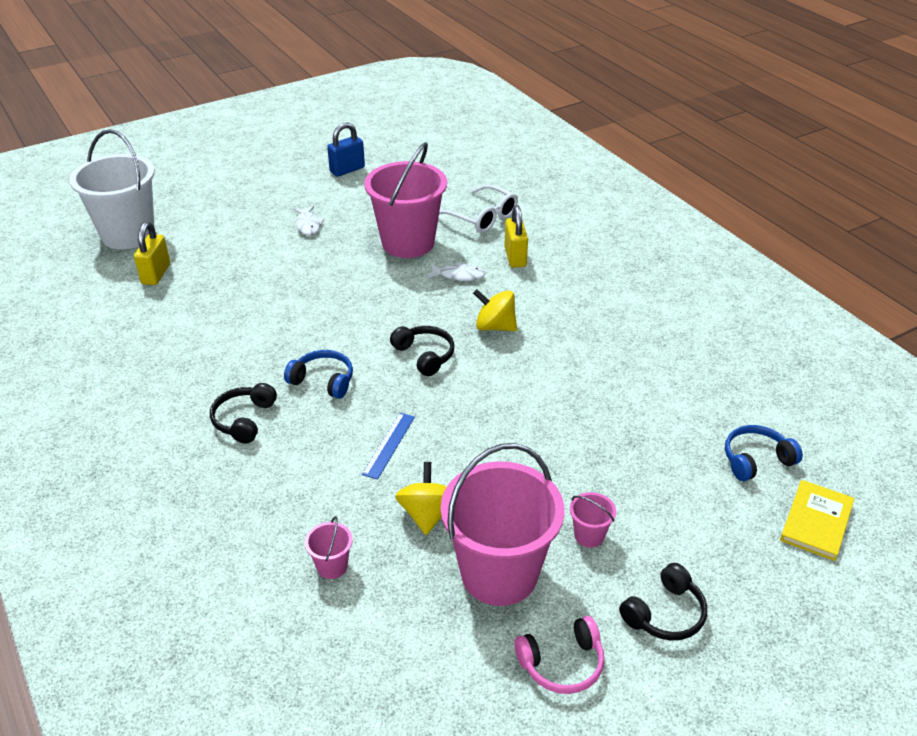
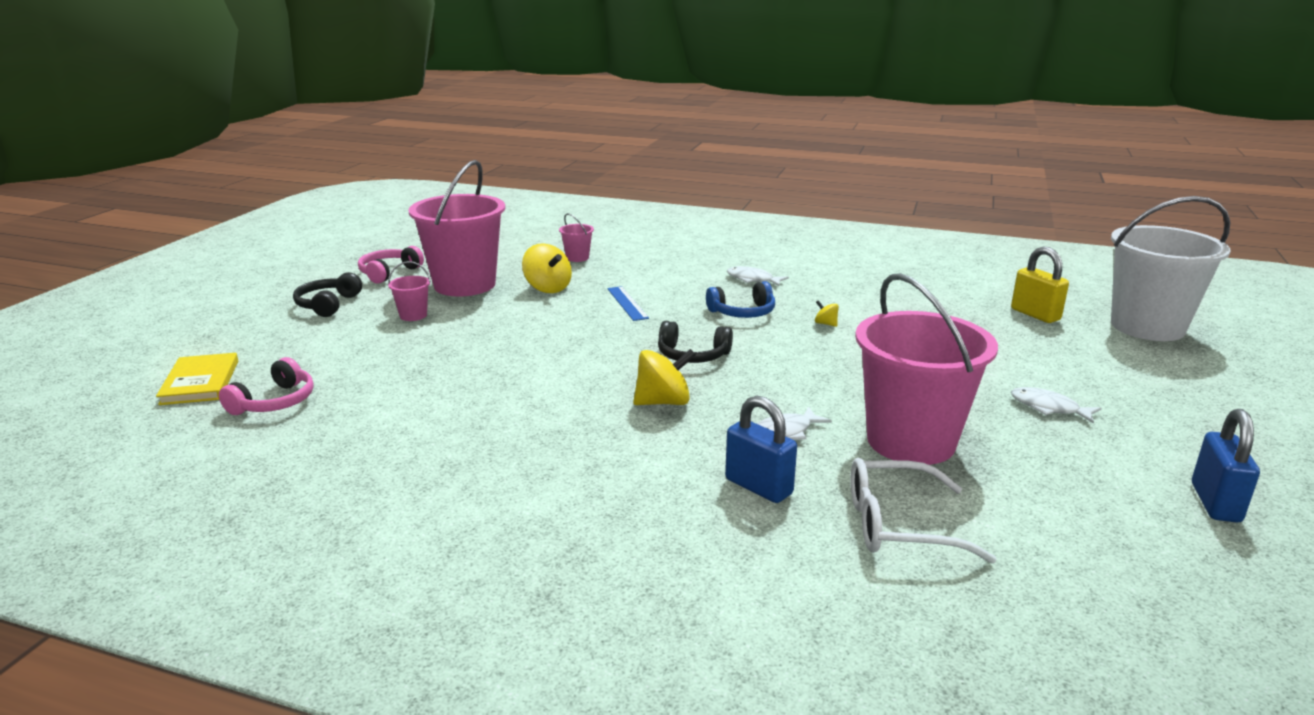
camera: 140 degrees right, 15 degrees down
(244, 420) = (752, 279): black headphones -> white fish
(292, 337) = (825, 324): none -> yellow spinning top
(515, 257) = (758, 487): yellow padlock -> blue padlock
(756, 460) = (275, 402): blue headphones -> pink headphones

